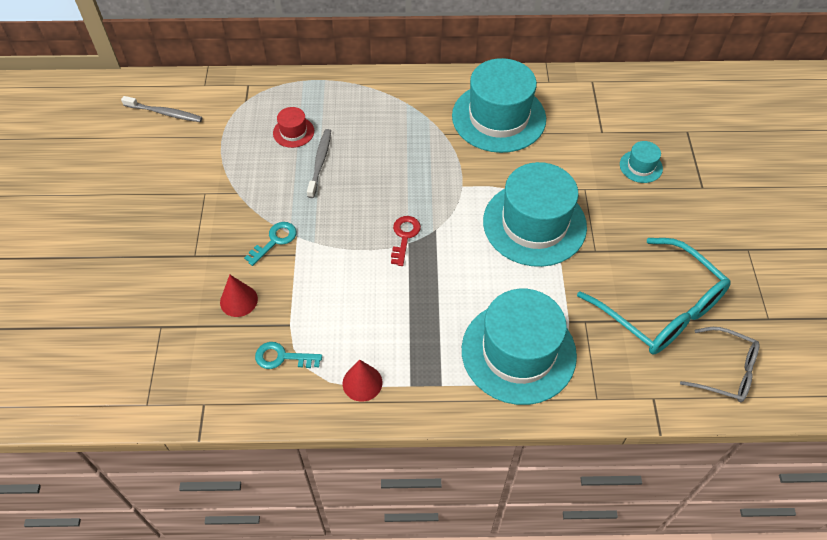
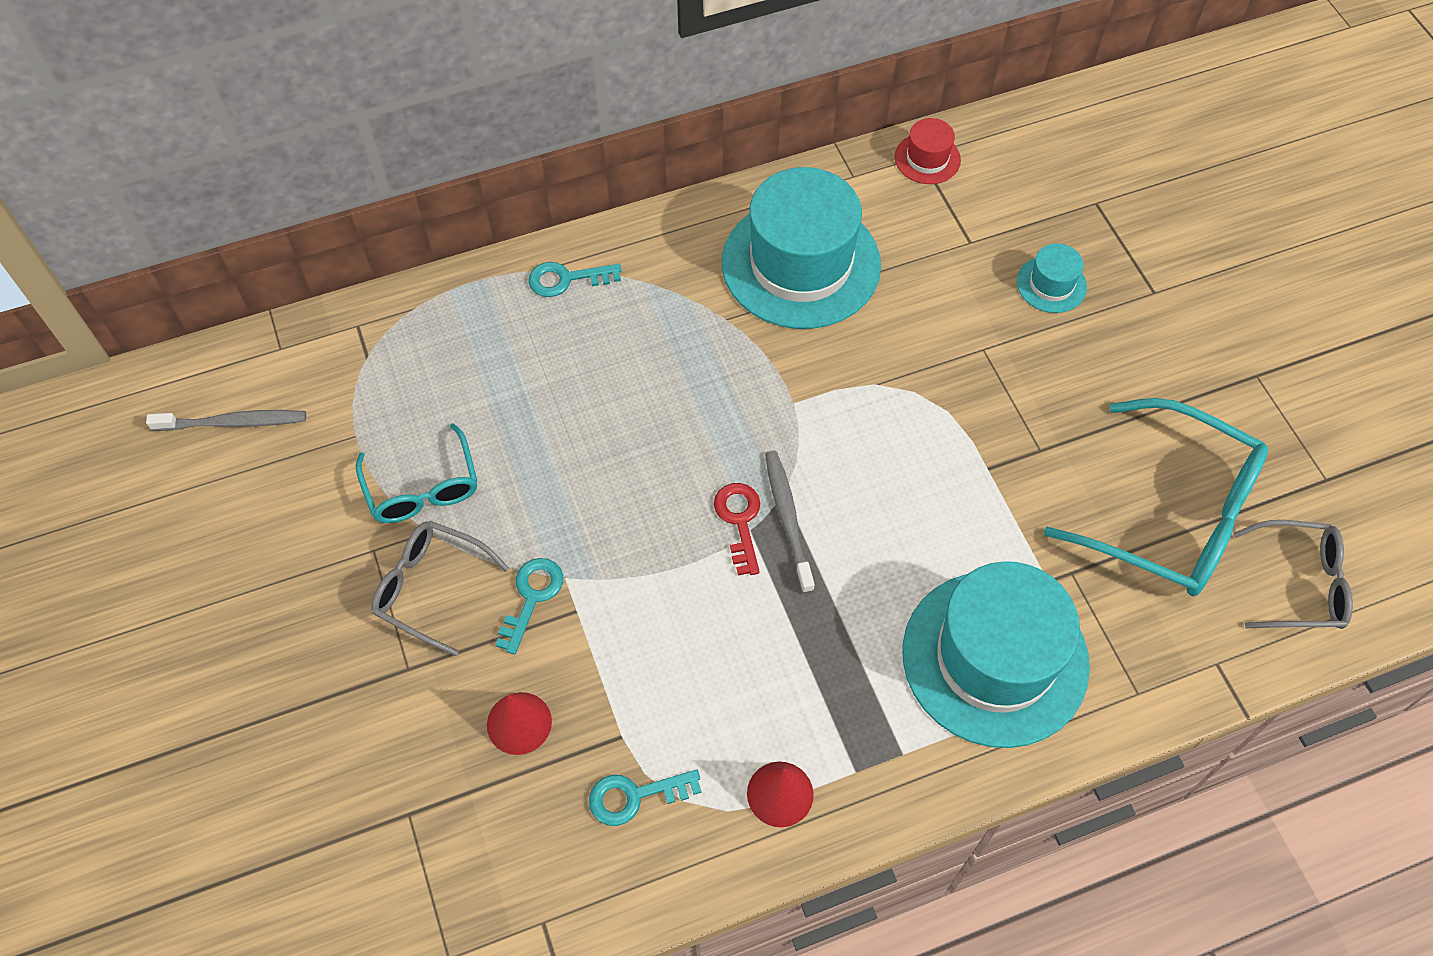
camera: 20 degrees left, 5 degrees up
(224, 220) = (430, 588): none -> grey glasses
(244, 171) = (422, 488): none -> turquoise glasses
(293, 132) = (476, 390): red hat -> red hat (927, 158)
(320, 162) = (545, 432): grey toothbrush -> grey toothbrush (787, 518)
(366, 91) = (566, 279): none -> turquoise key
(534, 224) = (931, 433): turquoise hat -> none

